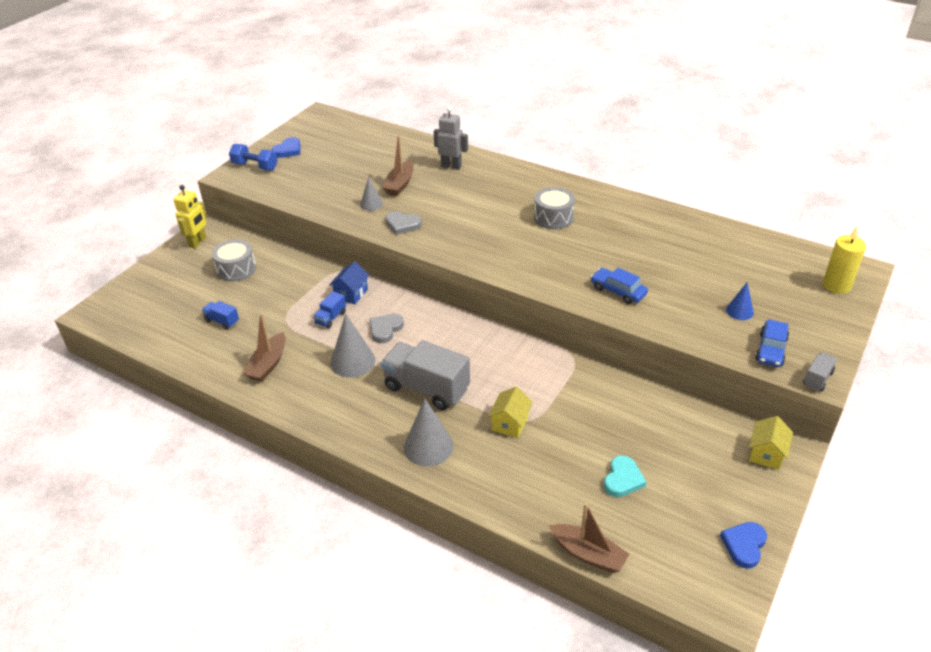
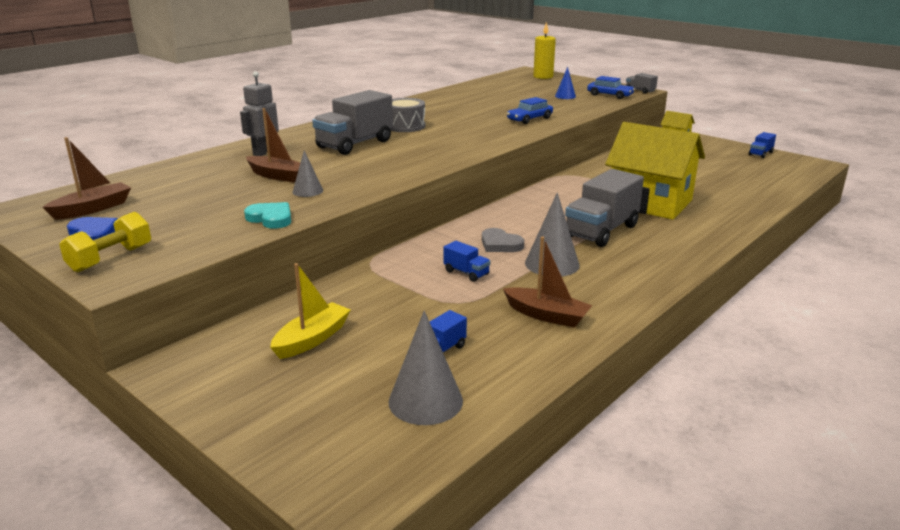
camera: 80 degrees left, 15 degrees down
(198, 242) = (200, 377): yellow robot -> none
(236, 269) = (312, 339): grey drum -> yellow boat
(255, 166) = (110, 258): blue dumbbell -> yellow dumbbell
(351, 293) = (423, 259): blue house -> none
(402, 224) = (367, 179): grey heart -> none
(428, 446) = (684, 235): grey cone -> grey cone (425, 401)
(487, 202) = (355, 144): none -> grey truck
(510, 423) = (650, 203): yellow house -> yellow house, size x2.29
(588, 554) = (788, 192): brown boat -> brown boat (92, 209)
(623, 479) = (709, 175): turquoise heart -> turquoise heart (271, 218)
(744, 545) = (760, 154): blue heart -> blue truck

